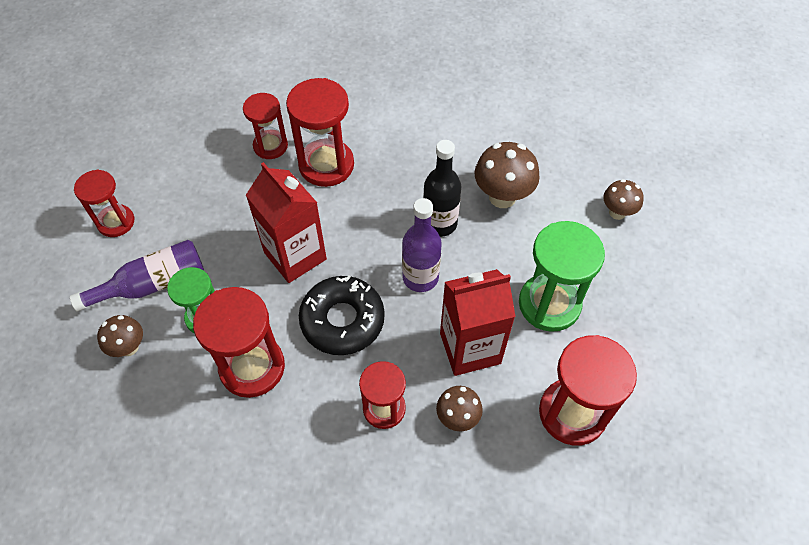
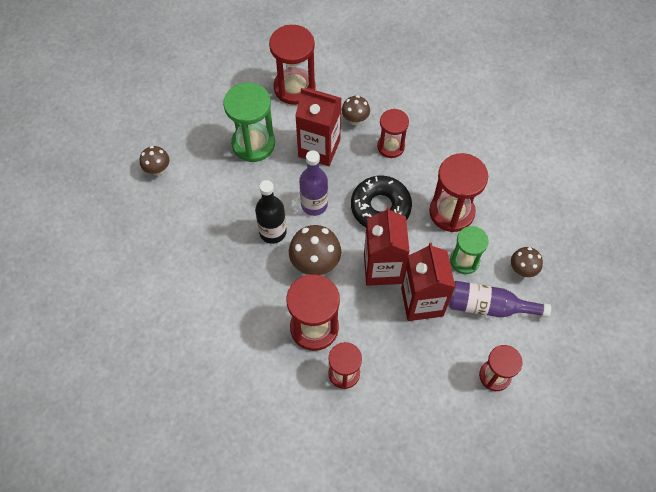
camera: 145 degrees left, 5 degrees up
(231, 247) = (422, 302): none -> red carton
(502, 197) = (216, 225): brown mushroom -> brown mushroom (315, 264)

